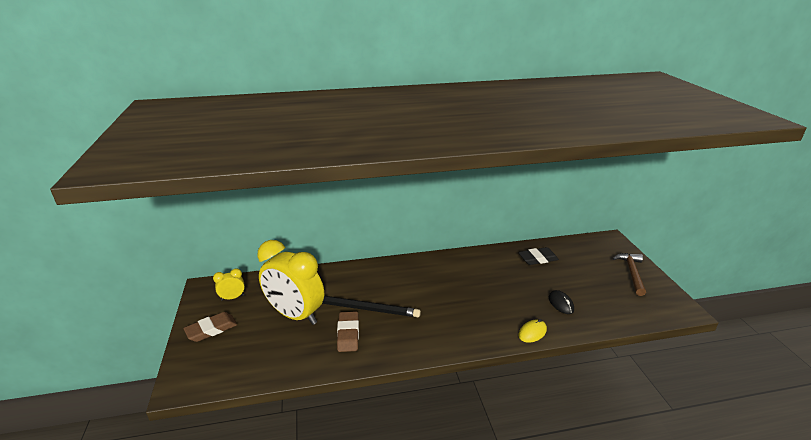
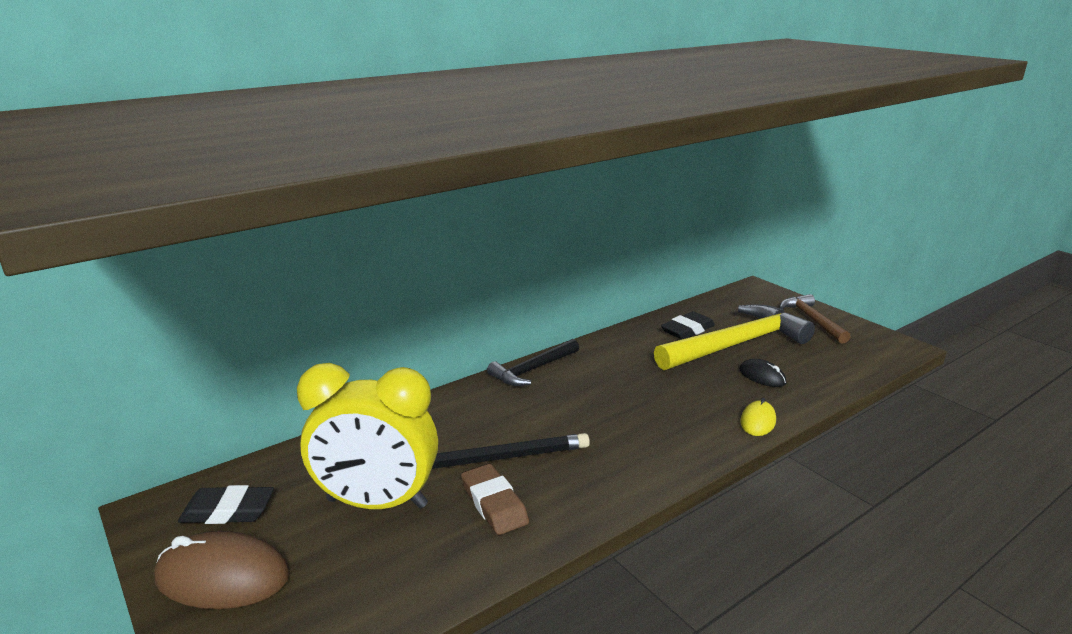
camera: 25 degrees left, 5 degrees down
(211, 329) = (223, 577): brown eraser -> brown mouse
(232, 297) = (228, 511): yellow clock -> black eraser
(424, 261) = (532, 370): none -> black hammer
(562, 277) = (737, 344): none -> yellow hammer

